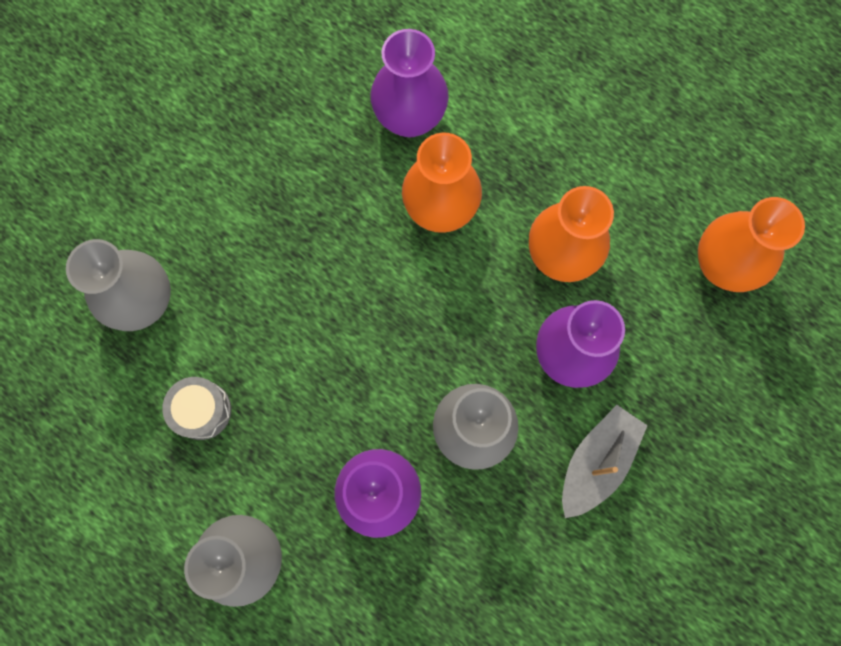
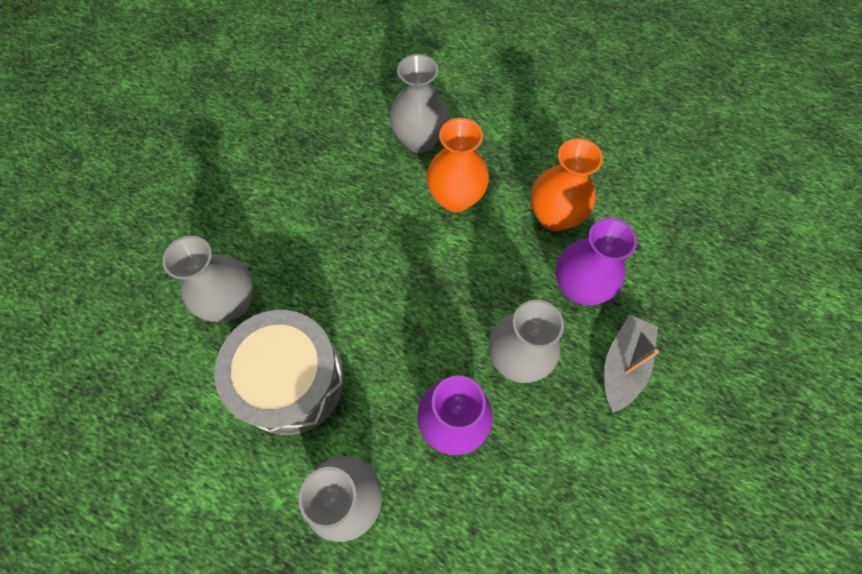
camera: 10 degrees left, 10 degrees down
(202, 410) = (291, 380): grey drum -> grey drum, size x2.14
(410, 118) = (419, 140): purple vase -> grey vase
(722, 265) = (675, 204): orange vase -> none

